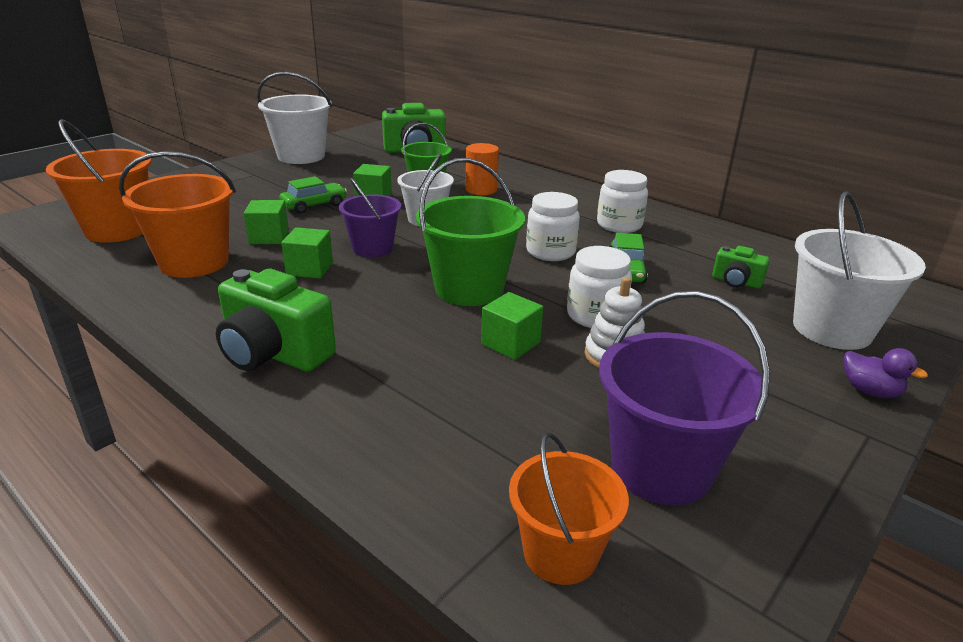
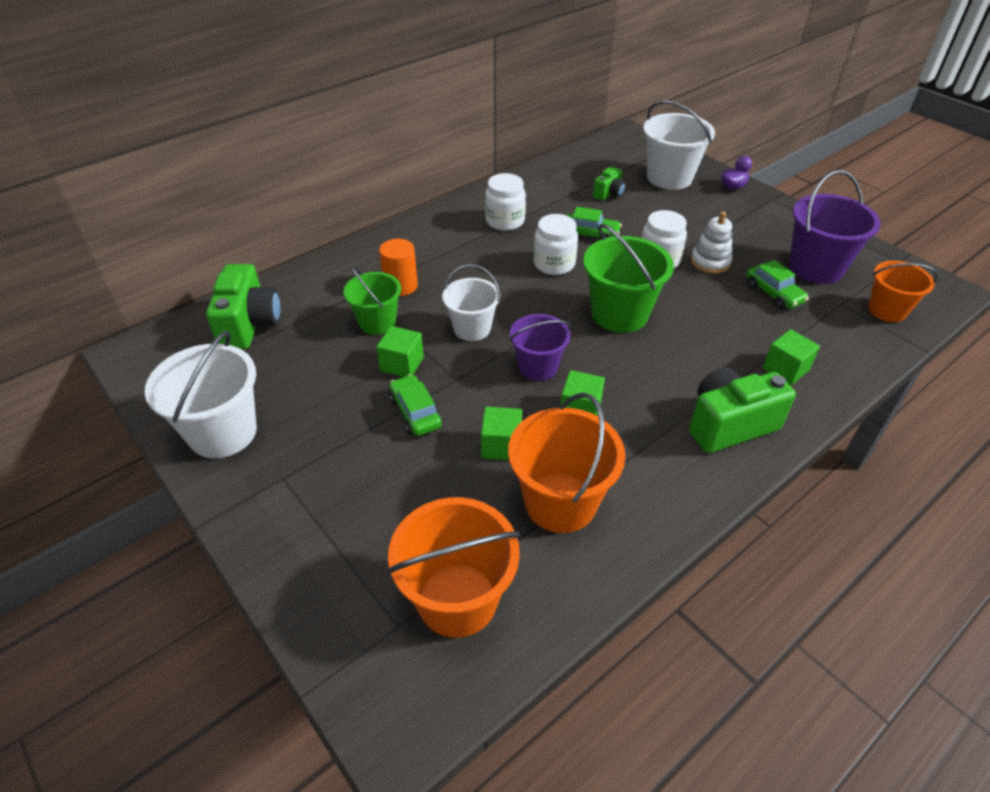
camera: 80 degrees left, 15 degrees up
(274, 353) = (729, 425): green camera -> green camera turned 150 degrees counterclockwise
(510, 343) = (700, 303): green cube -> green cube (785, 369)
(558, 410) = (773, 294): none -> green car

